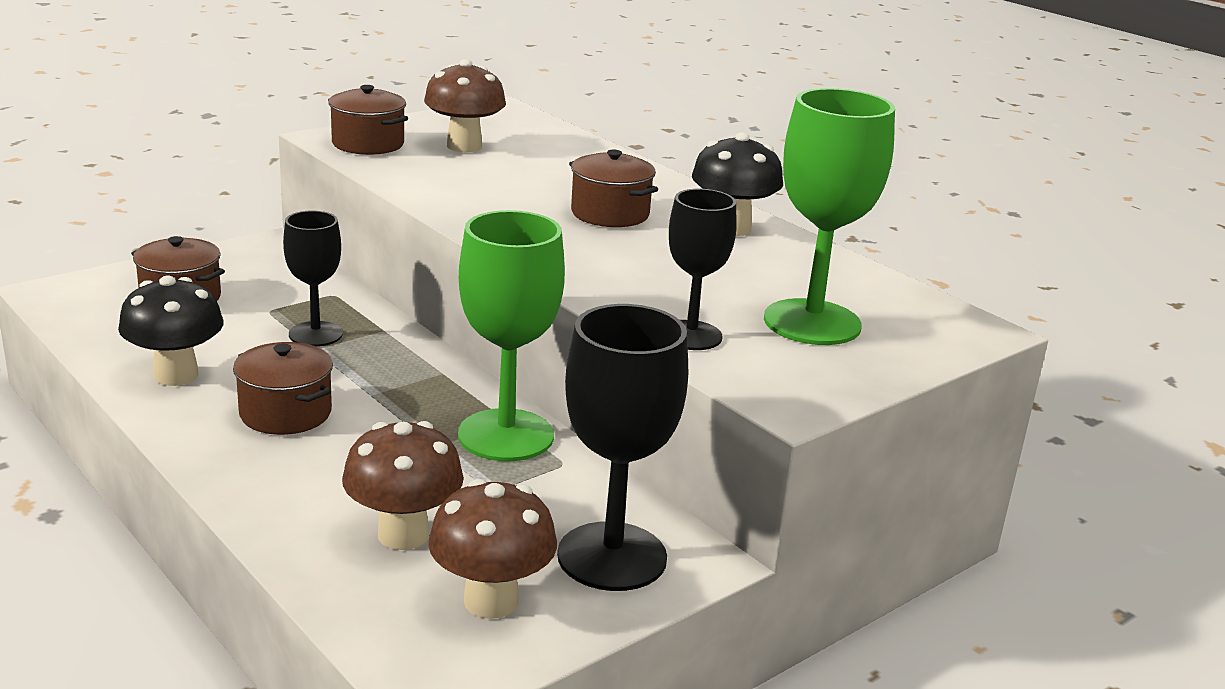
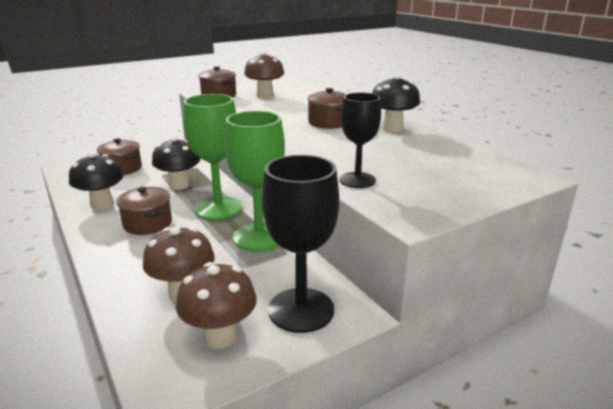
camera: 10 degrees right, 0 degrees up
(315, 334) = (179, 185): black goblet -> black mushroom
(812, 322) = (431, 173): green goblet -> green goblet (218, 208)

